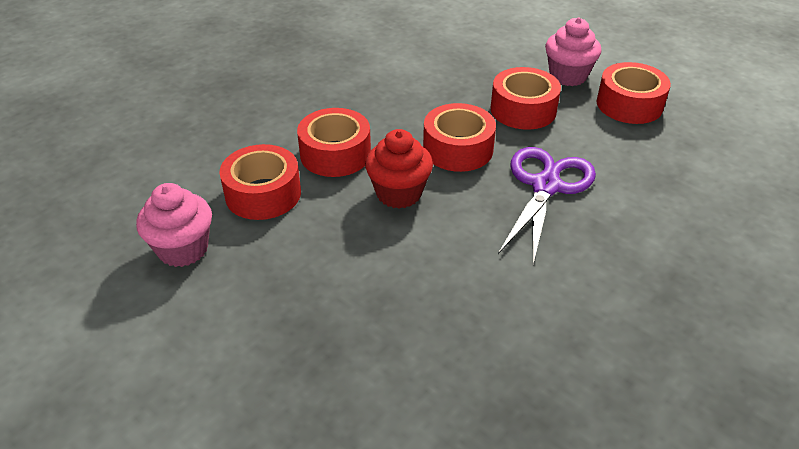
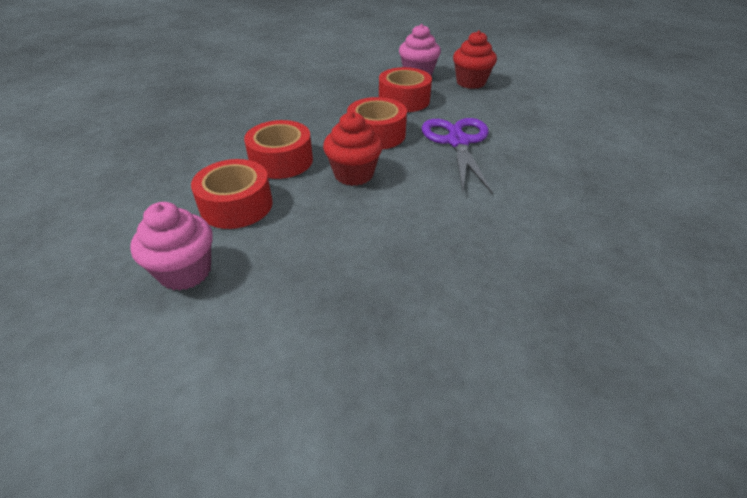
camera: 25 degrees left, 0 degrees up
(629, 104) = (471, 82): red tape -> red cupcake

